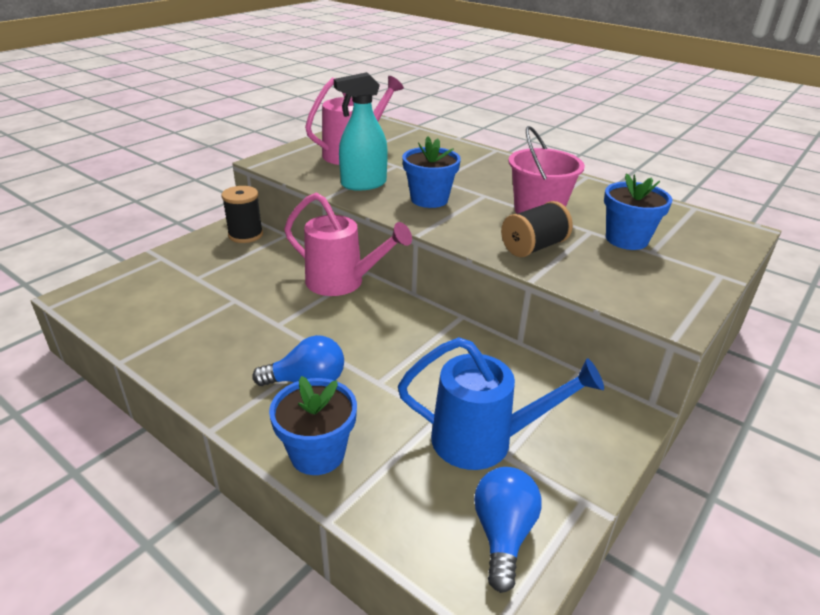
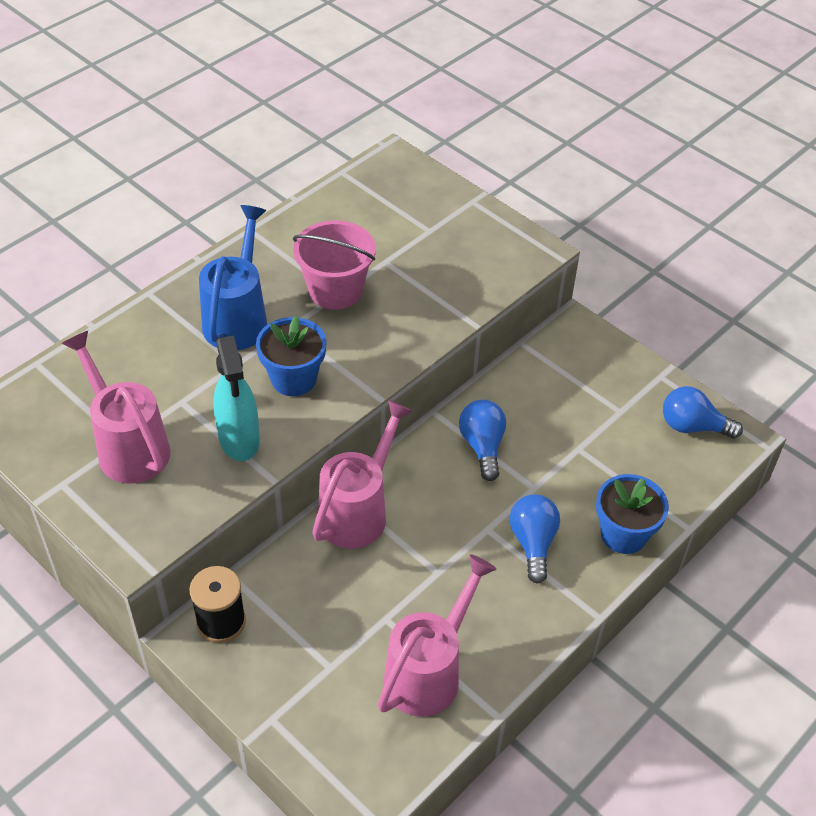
camera: 85 degrees left, 15 degrees up
(178, 323) = (429, 671): none -> pink watering can
(425, 347) = (482, 446): none -> blue light bulb
(484, 440) = (605, 422): blue watering can -> blue watering can (238, 318)
(533, 247) = (415, 311): black spool -> none
(626, 239) = (405, 240): blue flower pot -> none

